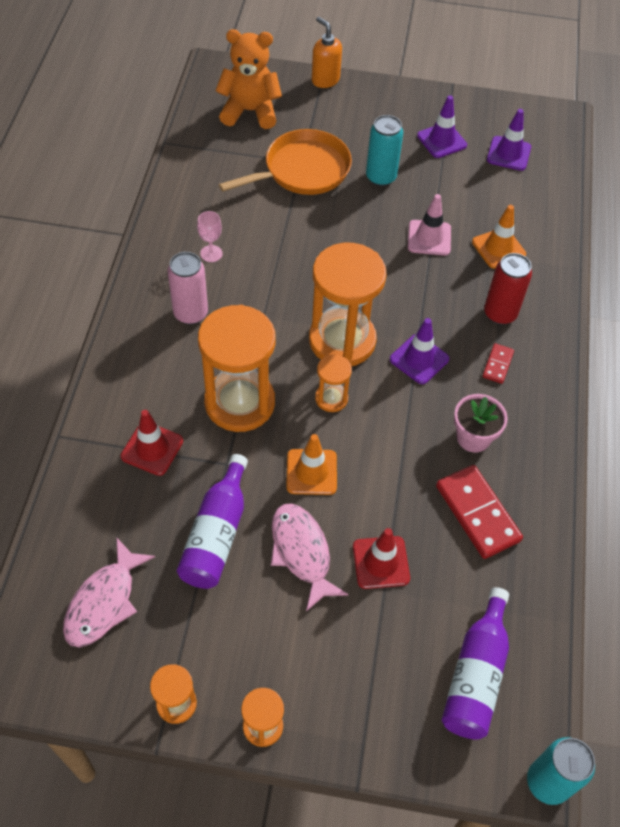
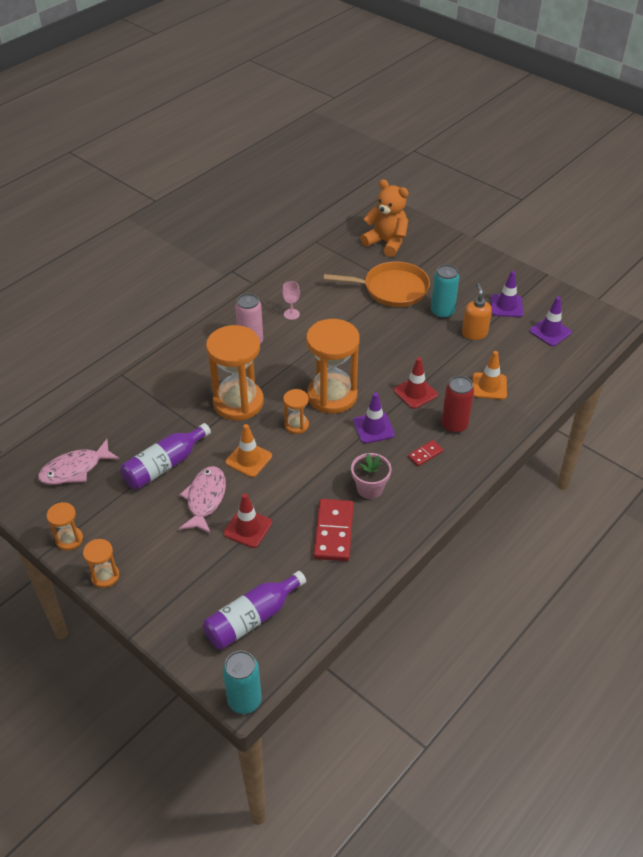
camera: 35 degrees right, 10 degrees down
(152, 449) = (167, 404): red traffic cone -> red traffic cone (415, 393)
(325, 80) = (454, 241): orange soap dispenser -> orange soap dispenser (474, 333)
(429, 238) = (444, 361): pink traffic cone -> none

